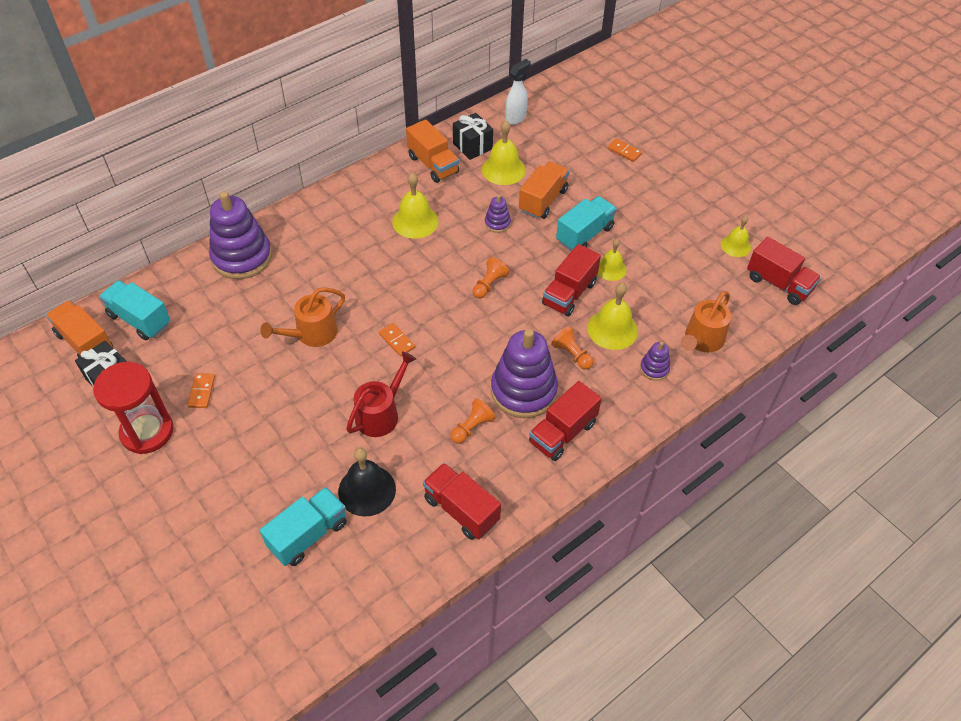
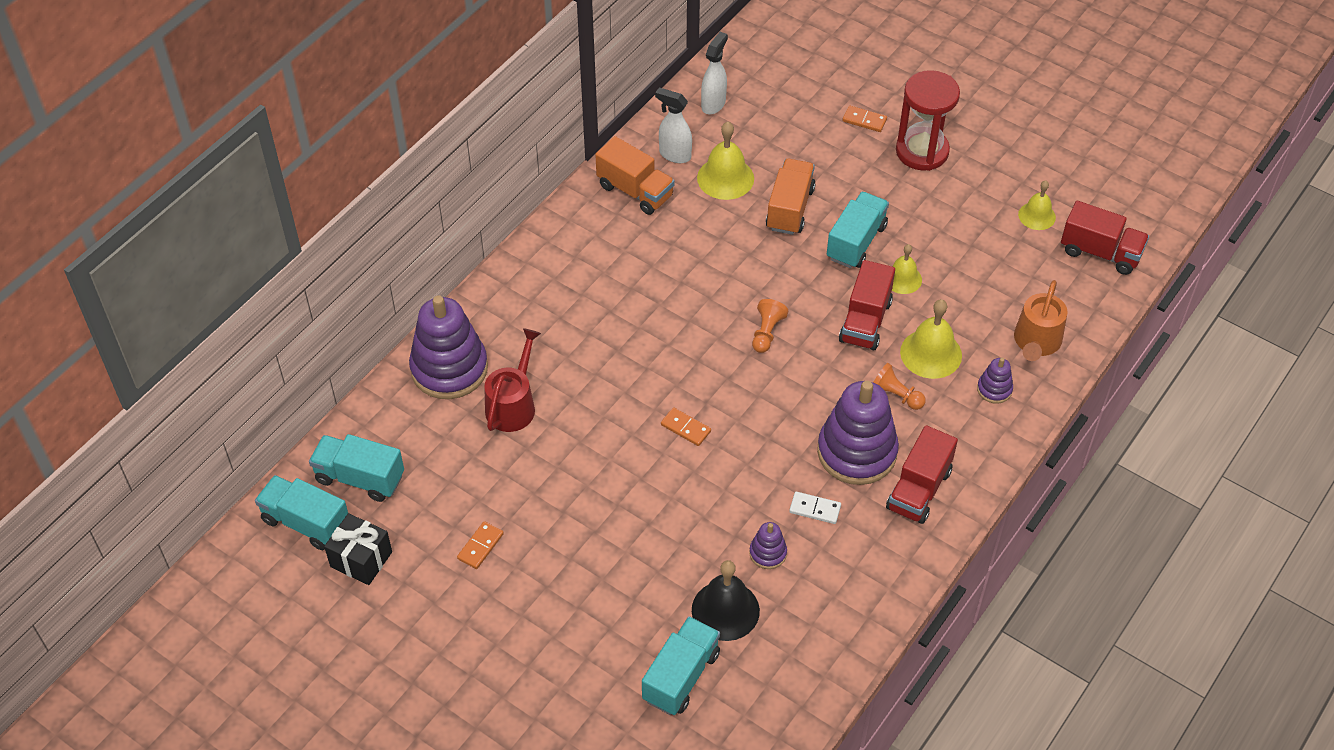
camera: 15 degrees left, 0 degrees up
(85, 342) = (306, 523): orange truck -> turquoise truck
(147, 432) = (438, 610): red hourglass -> red hourglass (922, 151)
(202, 392) = (480, 546): orange domino -> orange domino turned 45 degrees clockwise
(312, 334) = (580, 444): orange watering can -> none
(381, 414) = (704, 519): red watering can -> red watering can (513, 405)
(415, 221) = (644, 272): yellow bell -> none
(461, 510) = (840, 604): red truck -> none
(472, 146) = (674, 155): black gift -> white spray bottle
(472, 427) = (815, 509): orange pawn -> white domino
(497, 223) = (746, 251): purple stacking toy -> purple stacking toy (768, 553)

